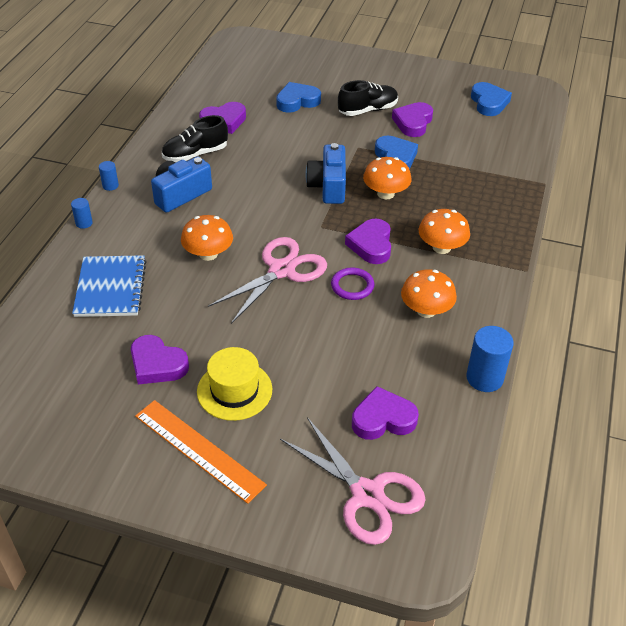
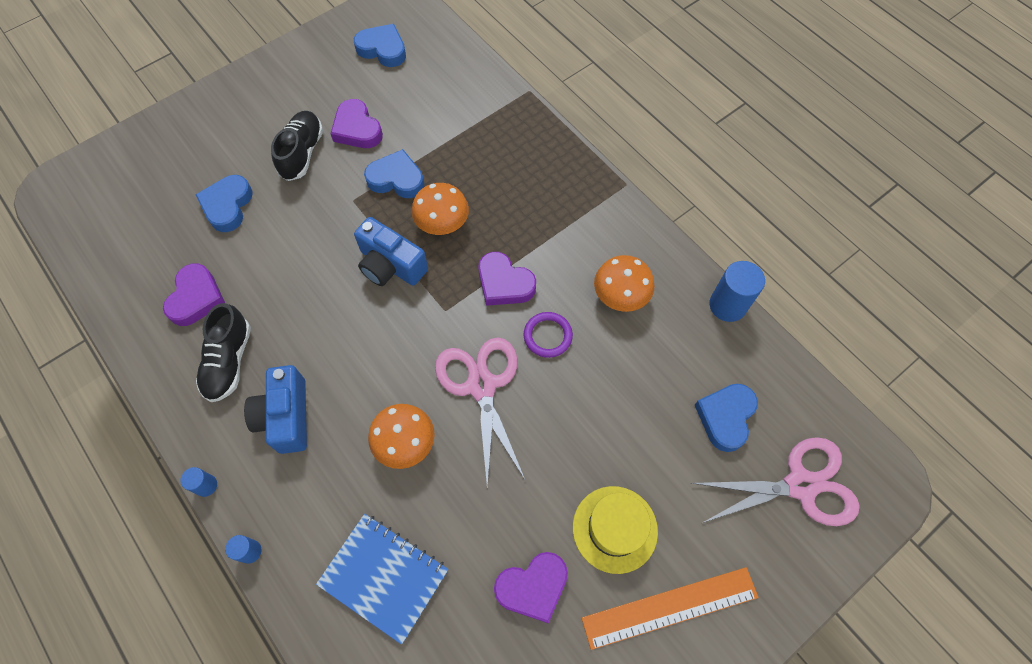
camera: 55 degrees left, 20 degrees up
(383, 419) = (725, 417): purple heart -> blue heart
(441, 247) = (550, 228): orange mushroom -> none

